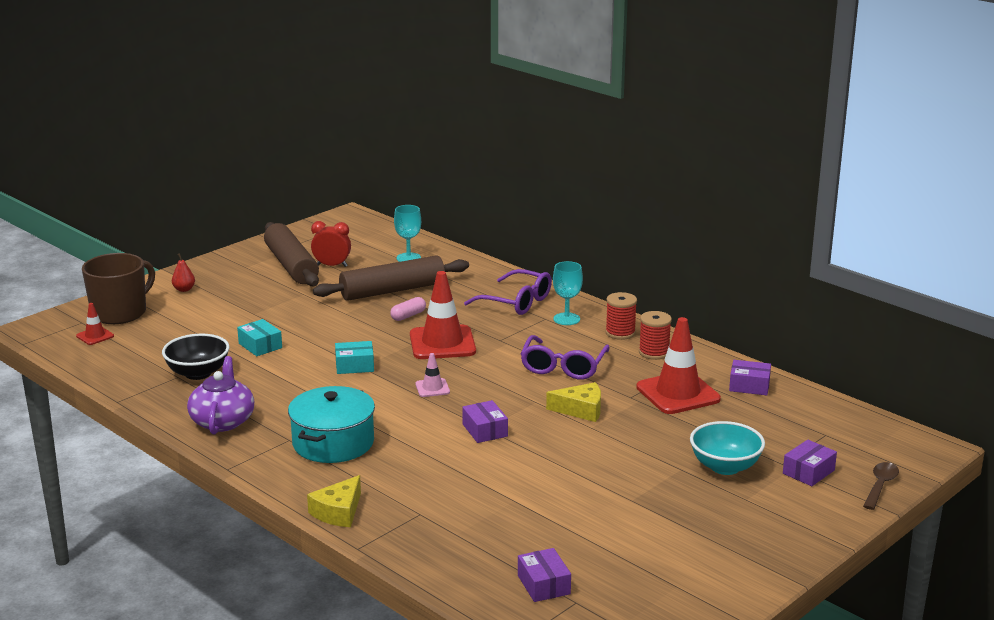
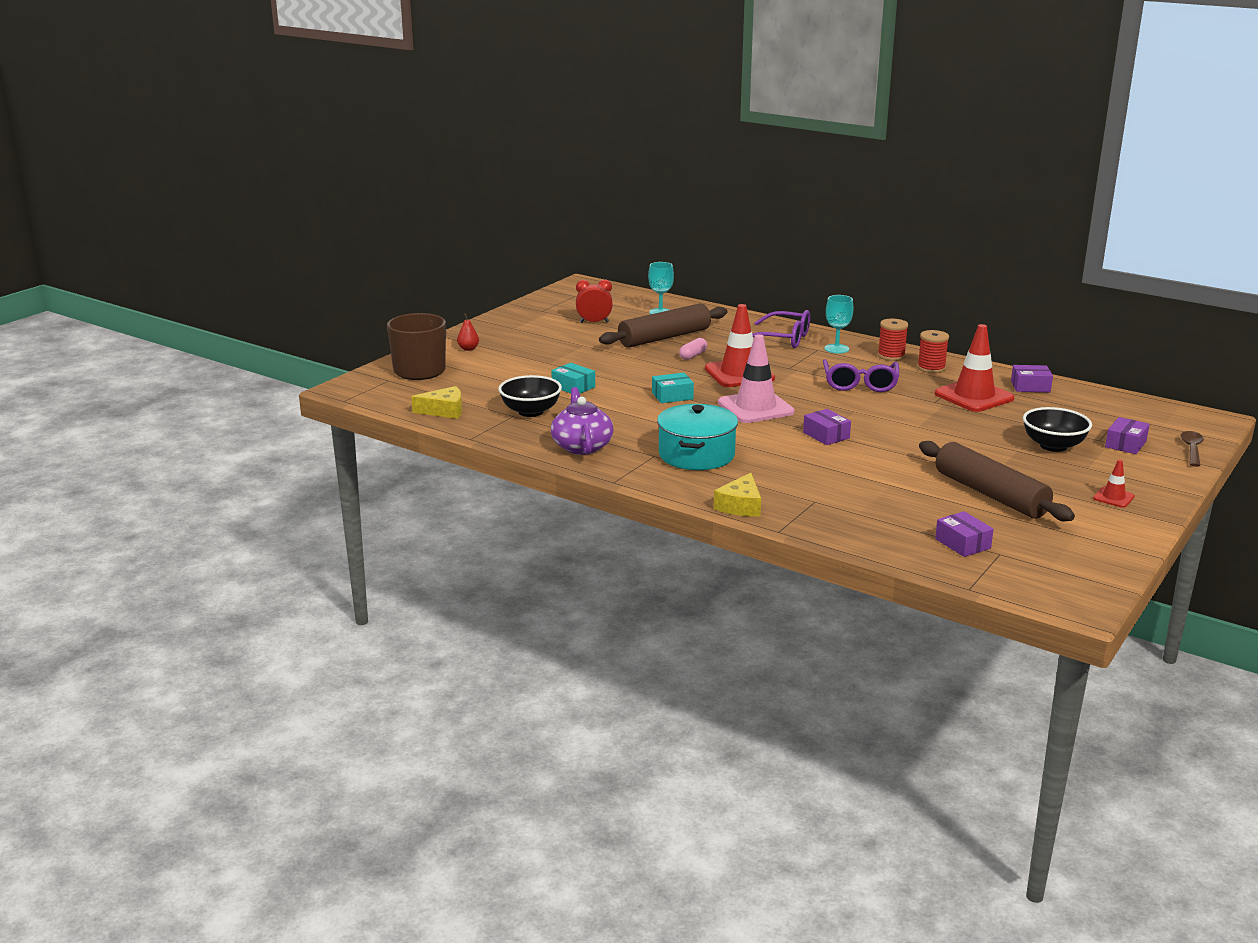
camera: 10 degrees left, 0 degrees up
(95, 336) = (410, 390): red traffic cone -> red traffic cone (1113, 497)
(291, 265) = (556, 324): brown rolling pin -> brown rolling pin (990, 494)
(432, 388) = (755, 407): pink traffic cone -> pink traffic cone, size x2.12
(581, 410) = (899, 414): yellow cheese -> yellow cheese (444, 411)
(725, 467) = (1053, 446): turquoise bowl -> black bowl

